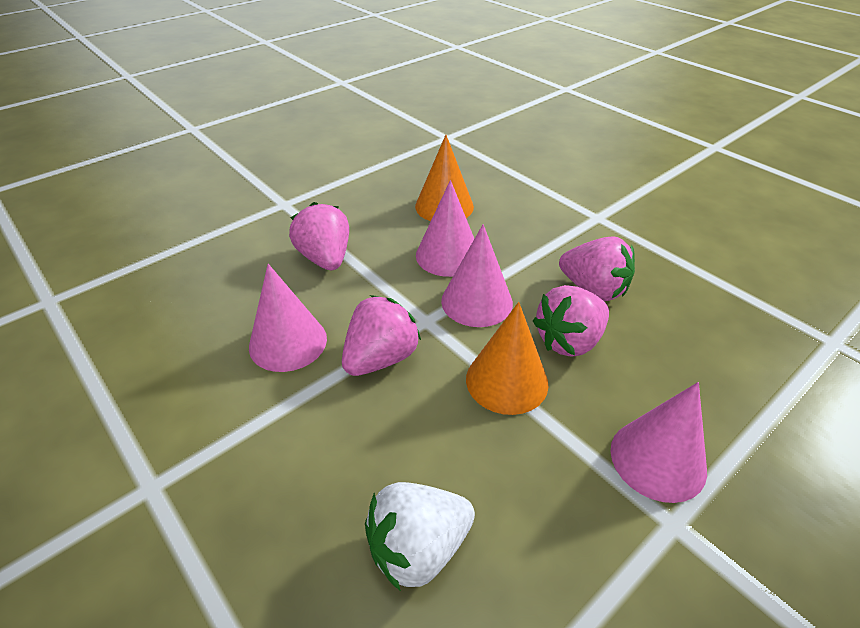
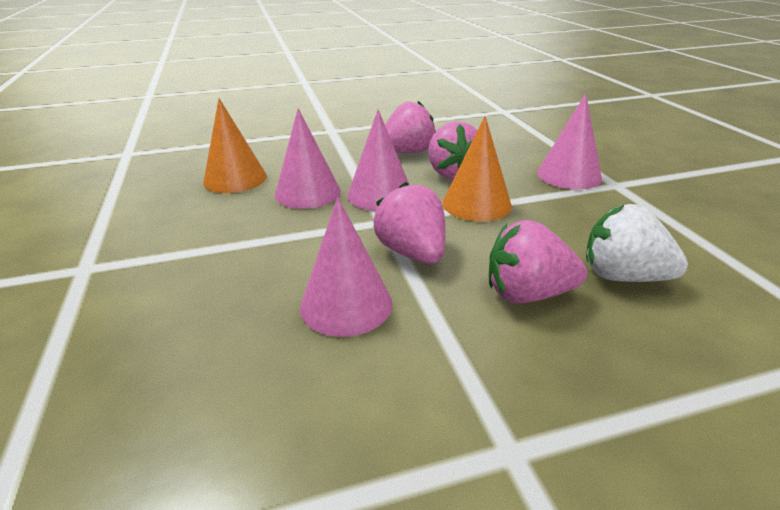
camera: 65 degrees left, 10 degrees down
(325, 258) = (232, 257): pink strawberry -> pink strawberry (527, 294)
(418, 548) = (623, 276): white strawberry -> white strawberry turned 120 degrees clockwise

